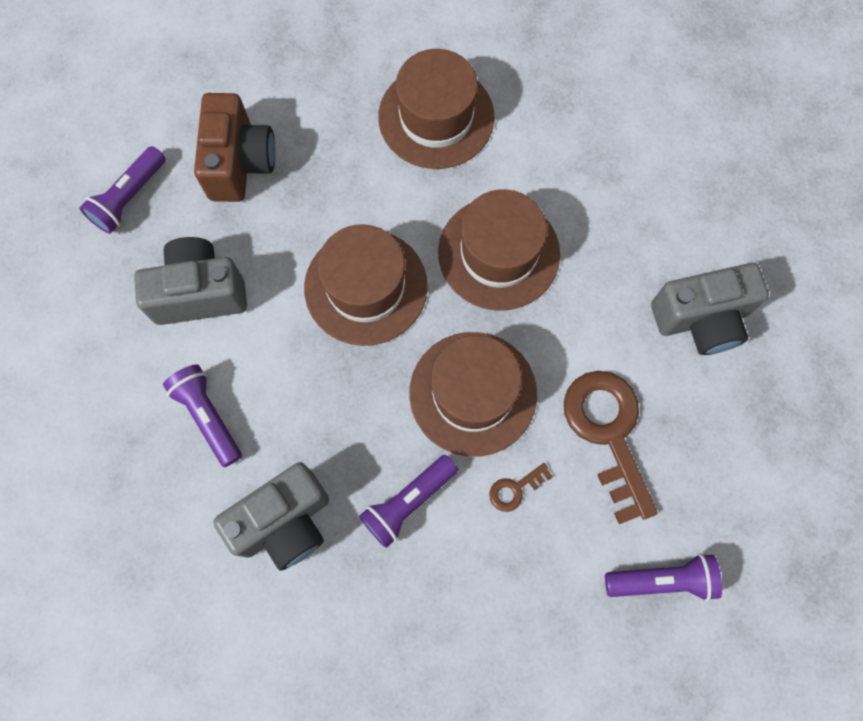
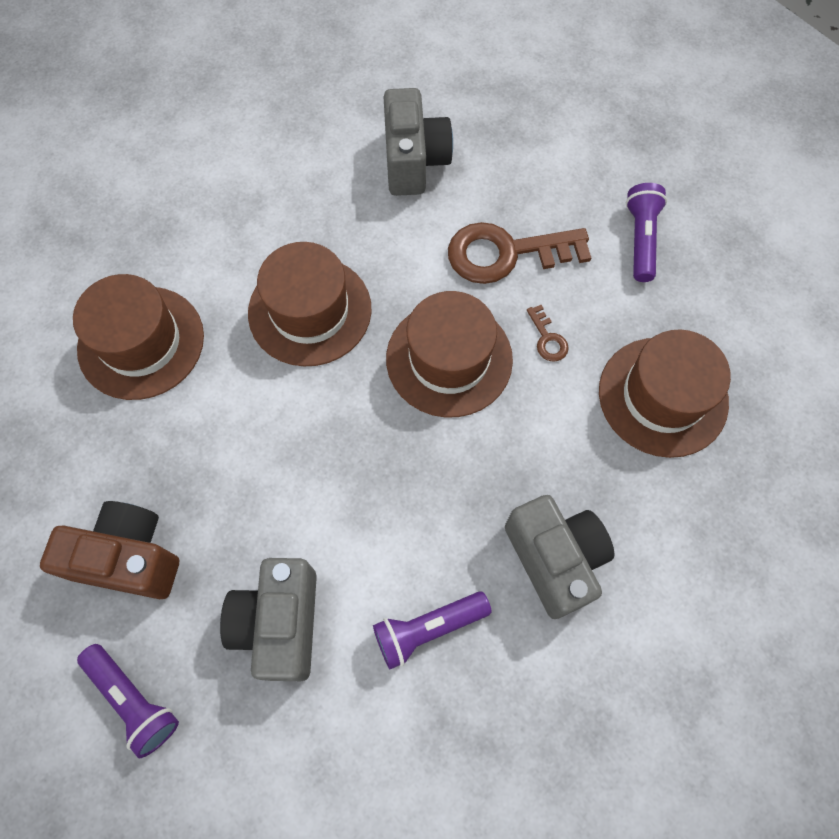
camera: 80 degrees left, 5 degrees down
(366, 287) = (315, 441): brown hat -> brown hat (662, 396)
(408, 502) = (548, 435): purple flashlight -> none

